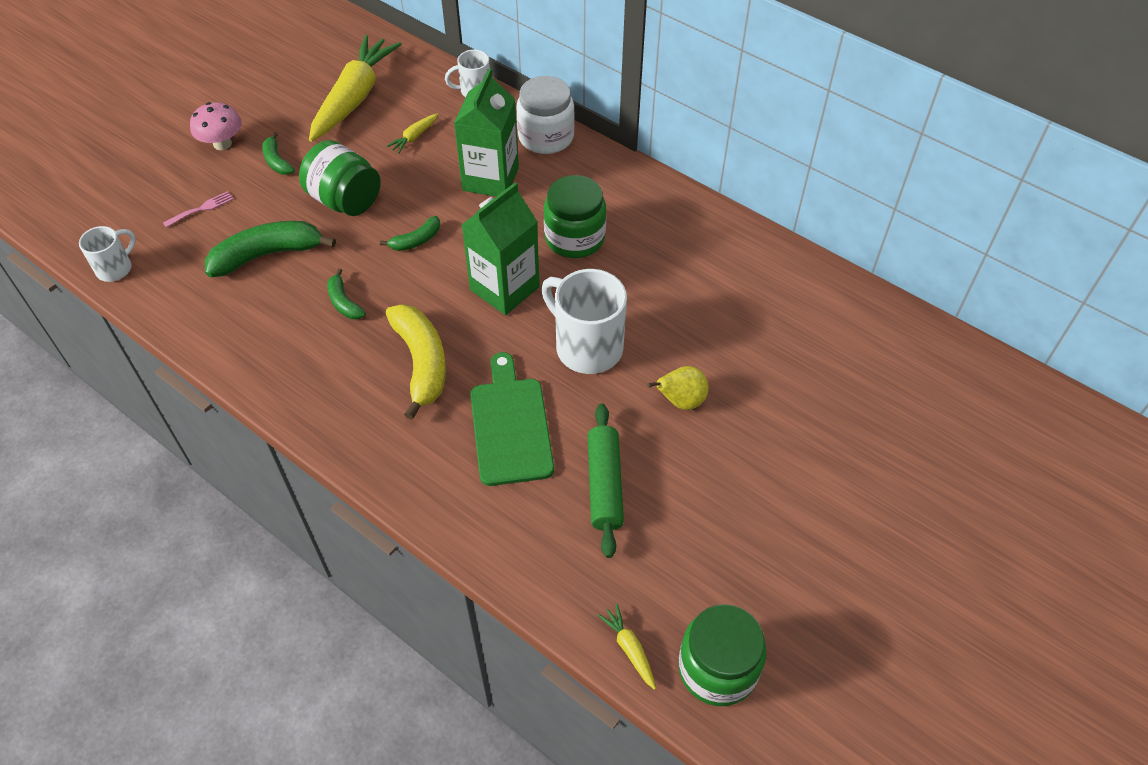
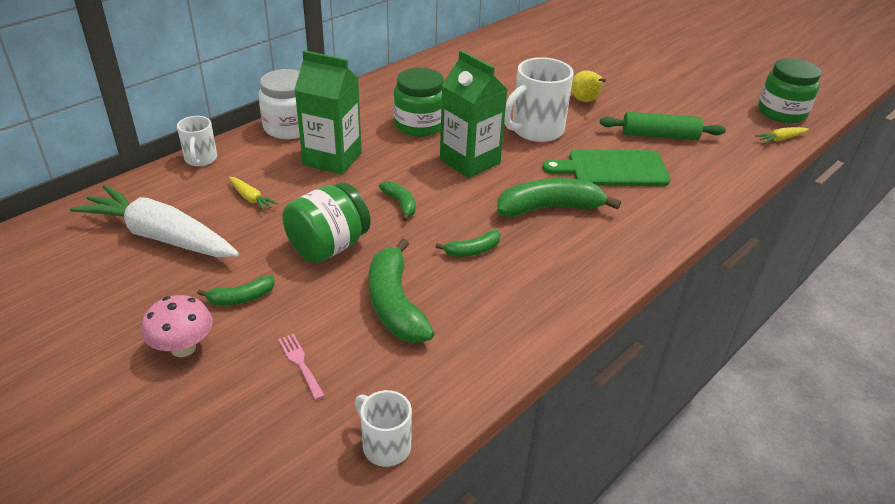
camera: 85 degrees left, 15 degrees down
(354, 97) = (160, 236): yellow carrot -> white carrot
(421, 363) = (549, 208): yellow banana -> green banana

